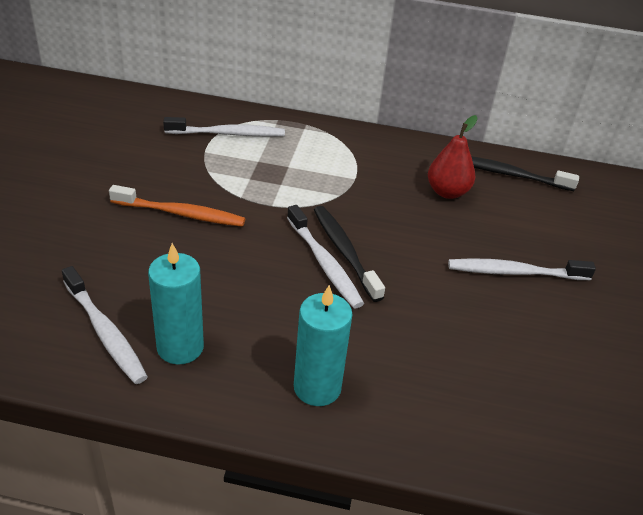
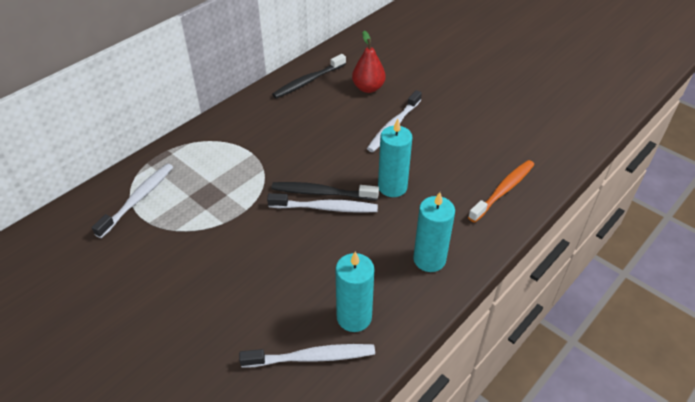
camera: 55 degrees left, 5 degrees up
(181, 214) = (214, 266): orange toothbrush -> orange toothbrush (503, 190)
(409, 309) = (392, 187): none -> turquoise candle
(447, 192) = (302, 117): red pear -> red pear (368, 88)

